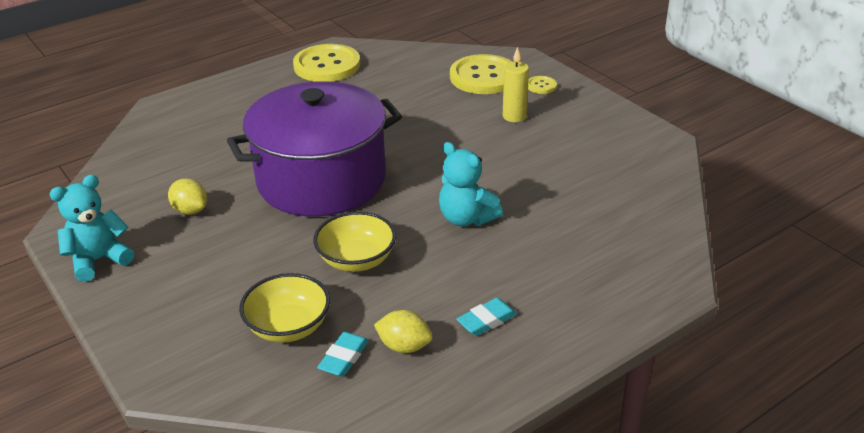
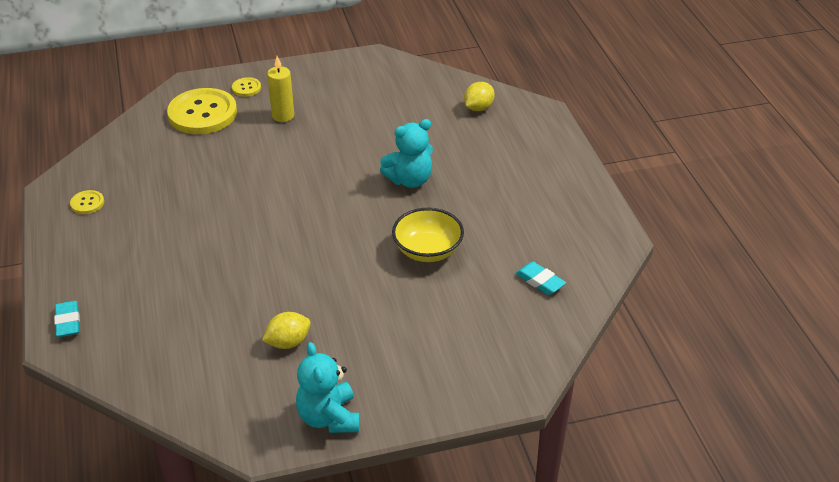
camera: 70 degrees left, 5 degrees up
(288, 327) = (490, 304): yellow bowl -> none
(321, 180) = (298, 248): purple pot -> none
(327, 65) = (87, 203): yellow button -> yellow button, size x0.44
(404, 346) = (542, 248): yellow lemon -> yellow lemon (478, 108)
(486, 320) = (534, 202): turquoise eraser -> turquoise eraser (68, 322)

